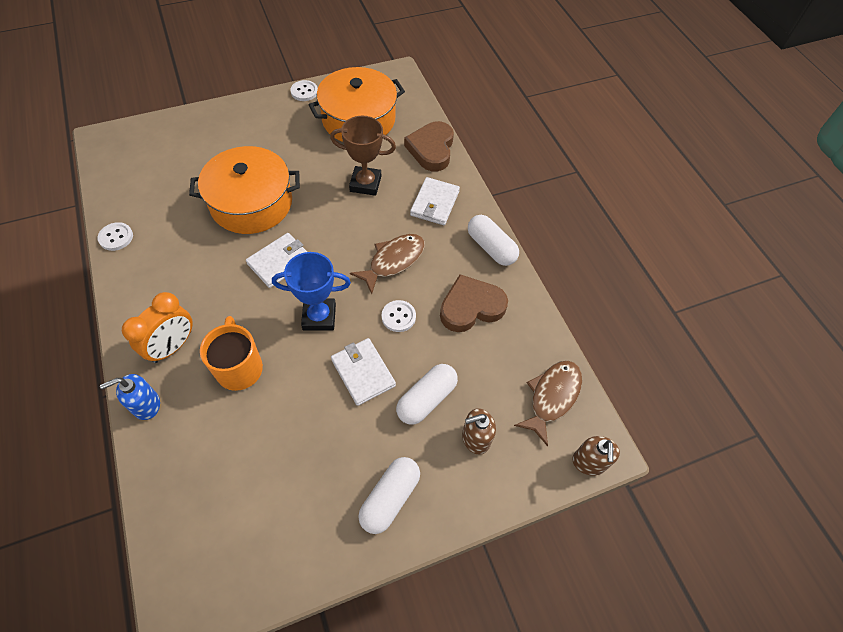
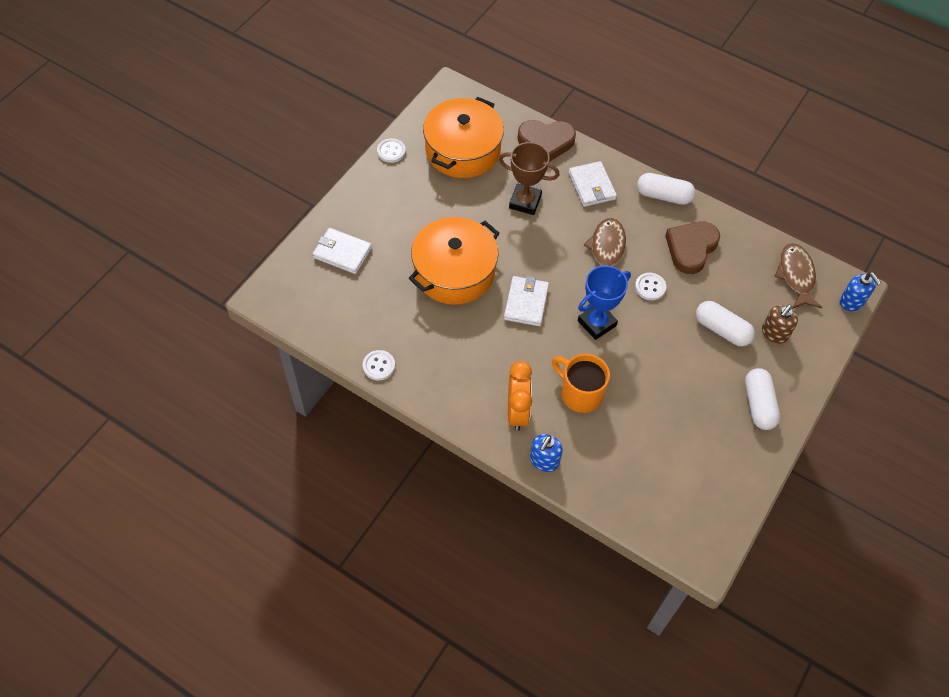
camera: 35 degrees left, 0 degrees up
(363, 372) = (665, 340): white wallet -> white wallet (342, 252)
(365, 184) = (525, 202): brown trophy -> brown trophy turned 45 degrees clockwise
(426, 399) = (722, 330): white capsule -> white capsule turned 60 degrees counterclockwise
(431, 149) = (546, 142): brown heart -> brown heart turned 60 degrees counterclockwise
(589, 462) = (851, 302): brown soap dispenser -> blue soap dispenser

